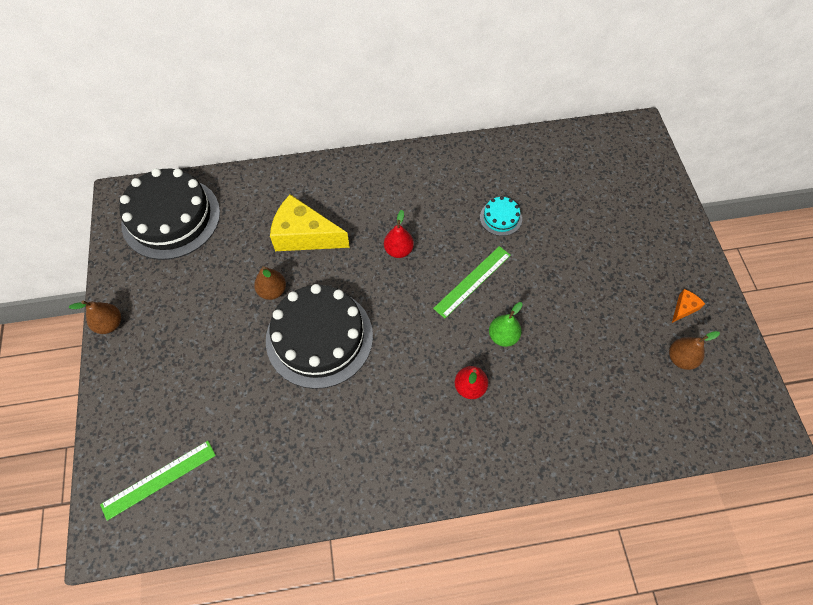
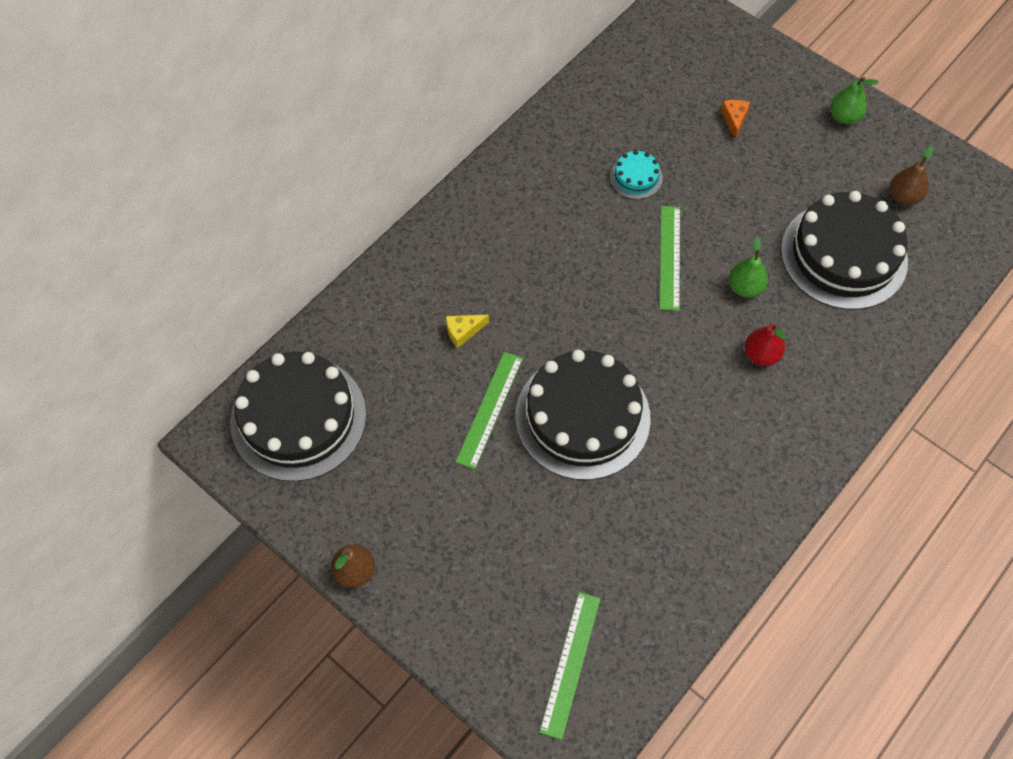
camera: 40 degrees left, 0 degrees up
(272, 291) = (490, 409): brown pear -> green ruler
(304, 235) = (463, 331): yellow cheese -> yellow cheese, size x0.44
(398, 250) = (572, 278): red pear -> none
(594, 366) = (844, 255): none -> black cake
(684, 308) = (867, 149): orange cheese -> orange cheese (734, 120)
(687, 275) = (844, 117): none -> green pear

